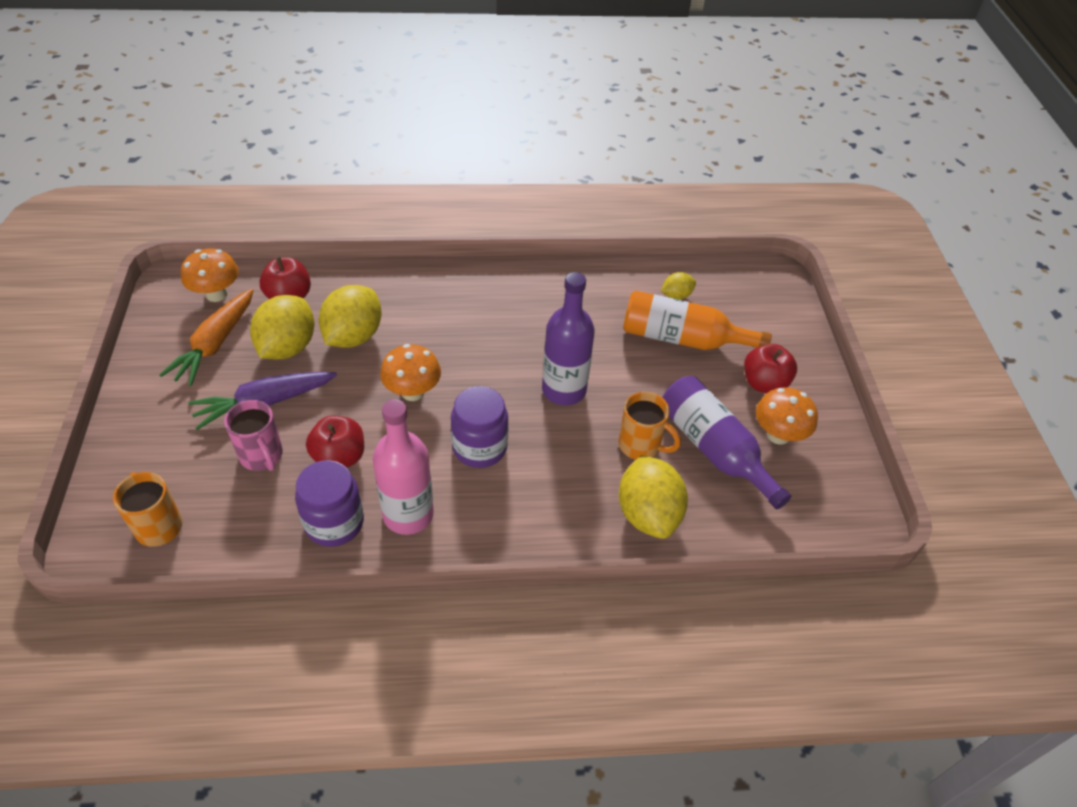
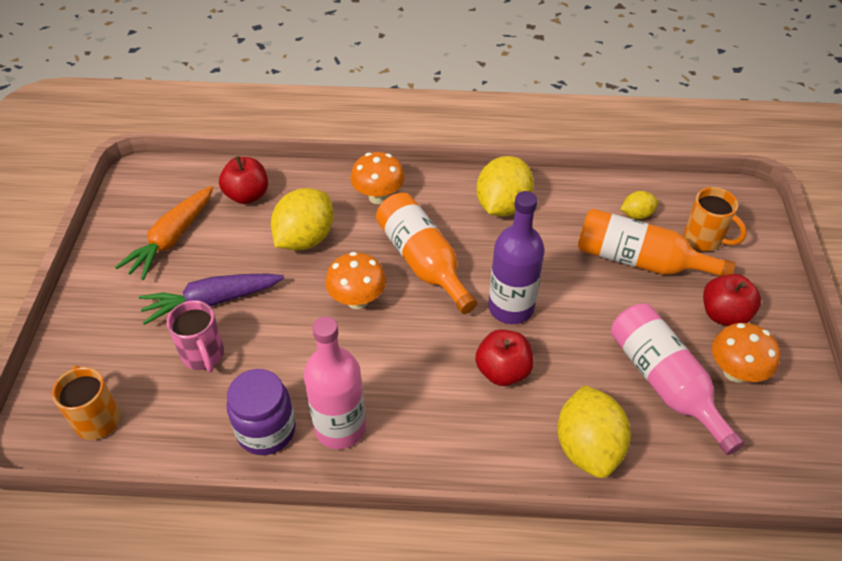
camera: 10 degrees right, 0 degrees up
(216, 294) = (179, 189): orange mushroom -> orange mushroom (378, 197)
(287, 347) = (240, 246): yellow lemon -> yellow lemon (502, 206)
(339, 457) = (278, 362): red apple -> red apple (502, 371)
(474, 351) = (423, 261): none -> orange bottle
(479, 447) = (419, 362): purple jar -> none
(641, 446) = (586, 373): orange mug -> orange mug (704, 239)
(714, 449) = (664, 382): purple bottle -> pink bottle

